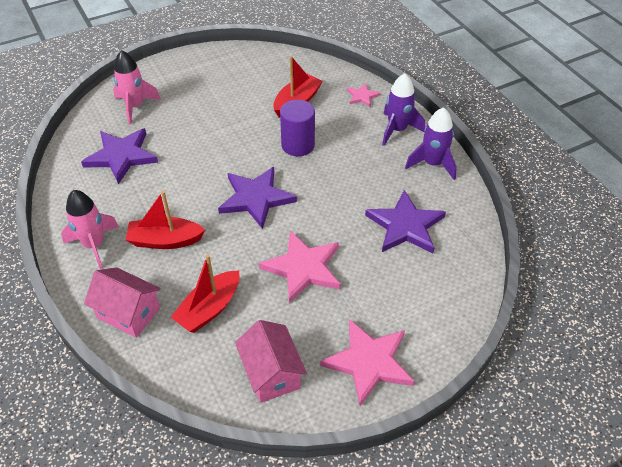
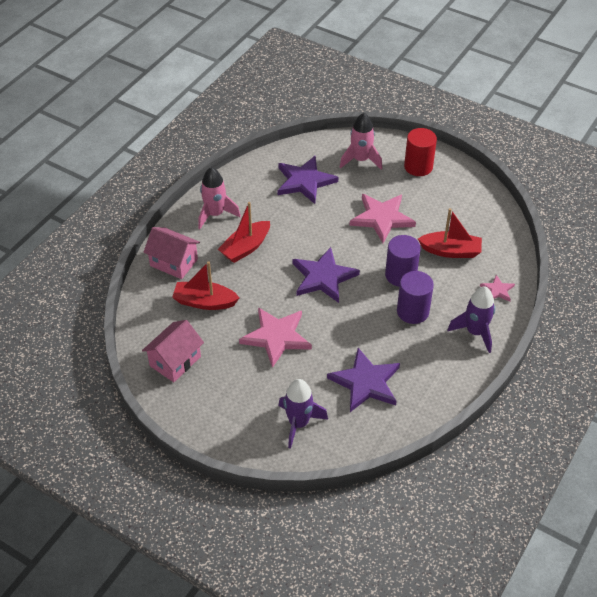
camera: 60 degrees right, 0 degrees up
(128, 313) = (174, 262): pink house -> pink house turned 60 degrees counterclockwise
(165, 240) = (245, 248): red boat -> red boat turned 105 degrees counterclockwise
(181, 76) = (418, 166): none -> red cylinder
(346, 157) = (413, 311): none -> purple cylinder
(369, 362) = (219, 413): pink star -> pink star (382, 218)
(432, 164) = (453, 373): purple rocket -> purple rocket (298, 423)

